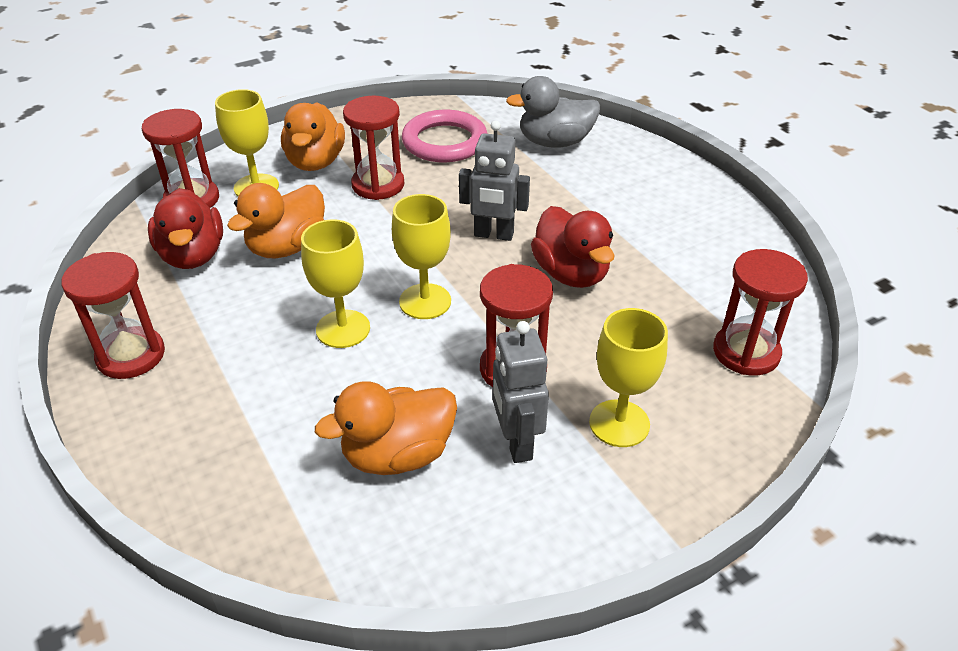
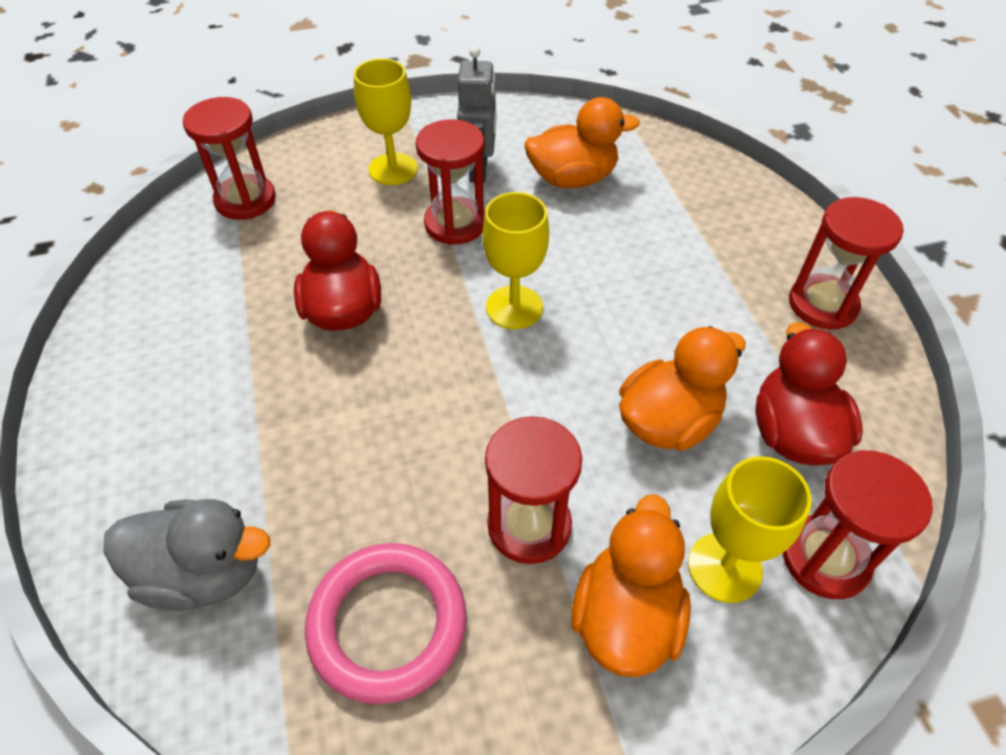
camera: 165 degrees left, 10 degrees up
(343, 329) = (606, 292): yellow goblet -> none
(493, 235) = (401, 385): grey robot -> none

